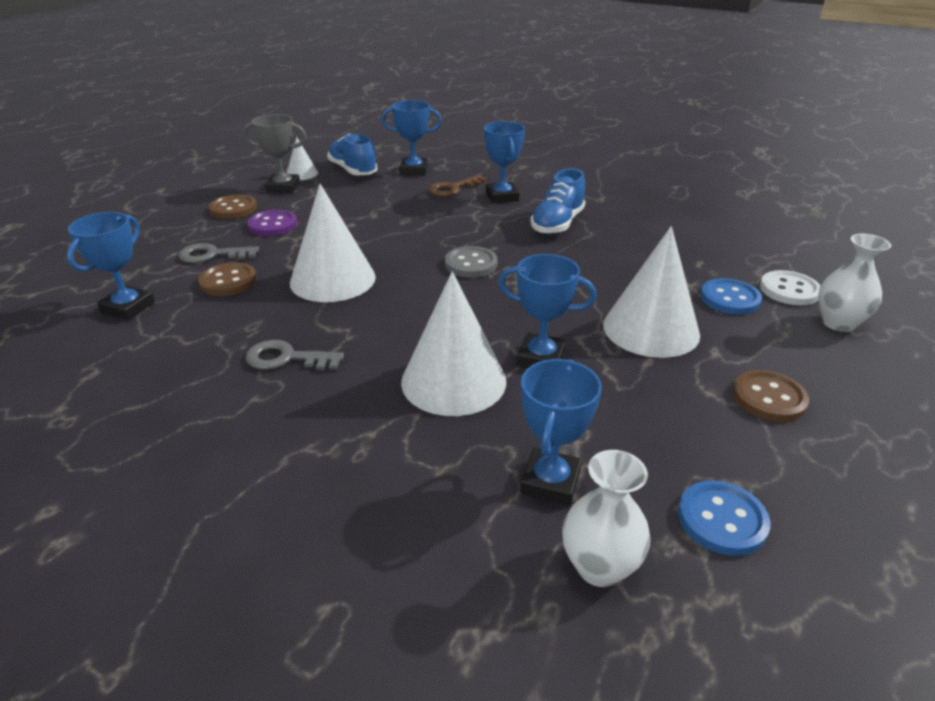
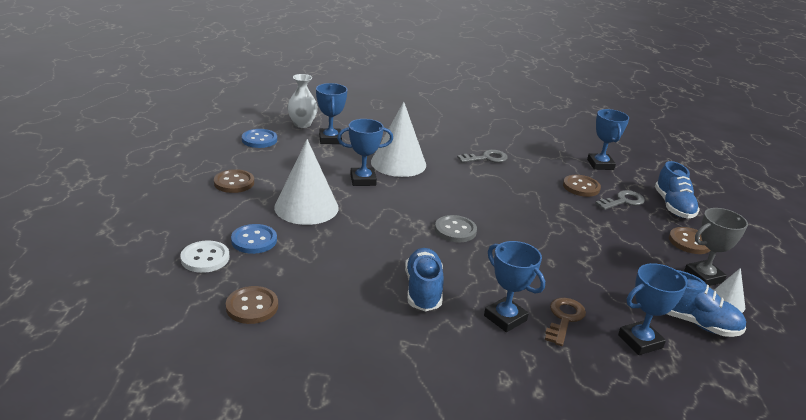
camera: 150 degrees right, 5 degrees down
(166, 239) = (673, 206): none -> blue shoe
(273, 225) = (634, 233): purple button -> none
(333, 279) = (526, 200): white cone -> none
(730, 241) = (252, 306): none -> brown button
(838, 323) = (175, 236): white vase -> none

